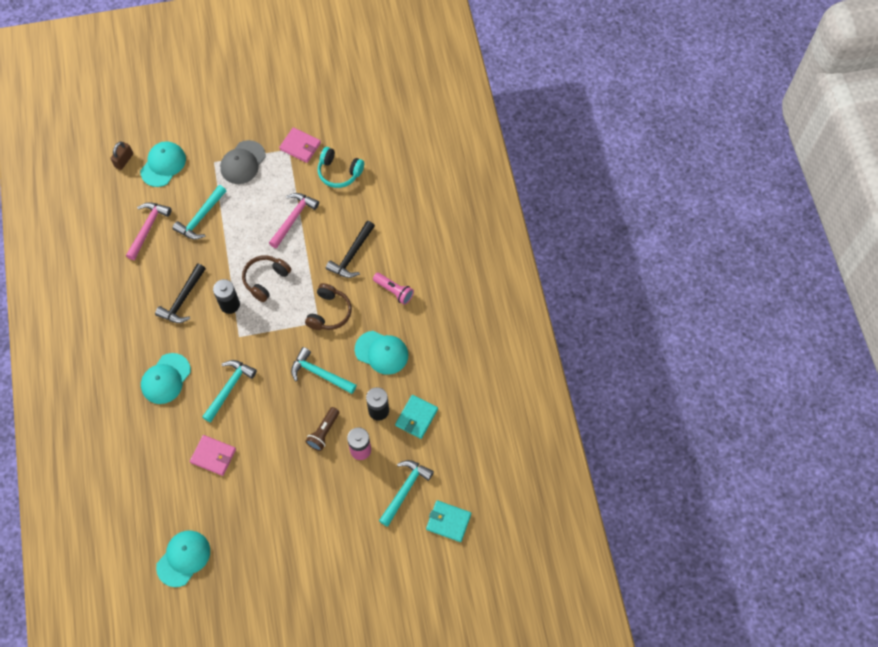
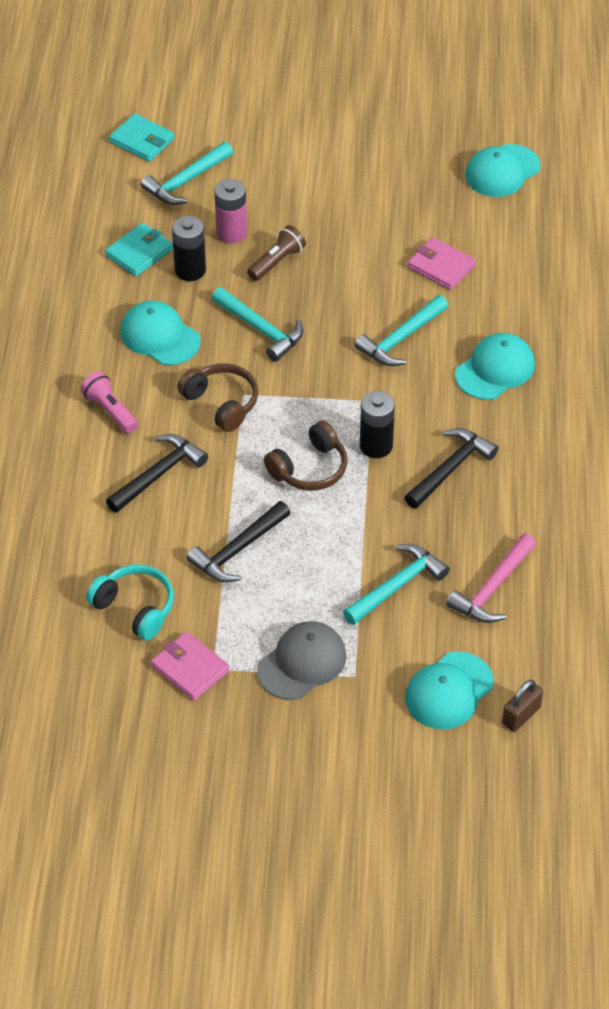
camera: 165 degrees left, 15 degrees down
(293, 218) = (238, 550): pink hammer -> black hammer
(329, 312) = (221, 403): brown headphones -> brown headphones turned 105 degrees clockwise

